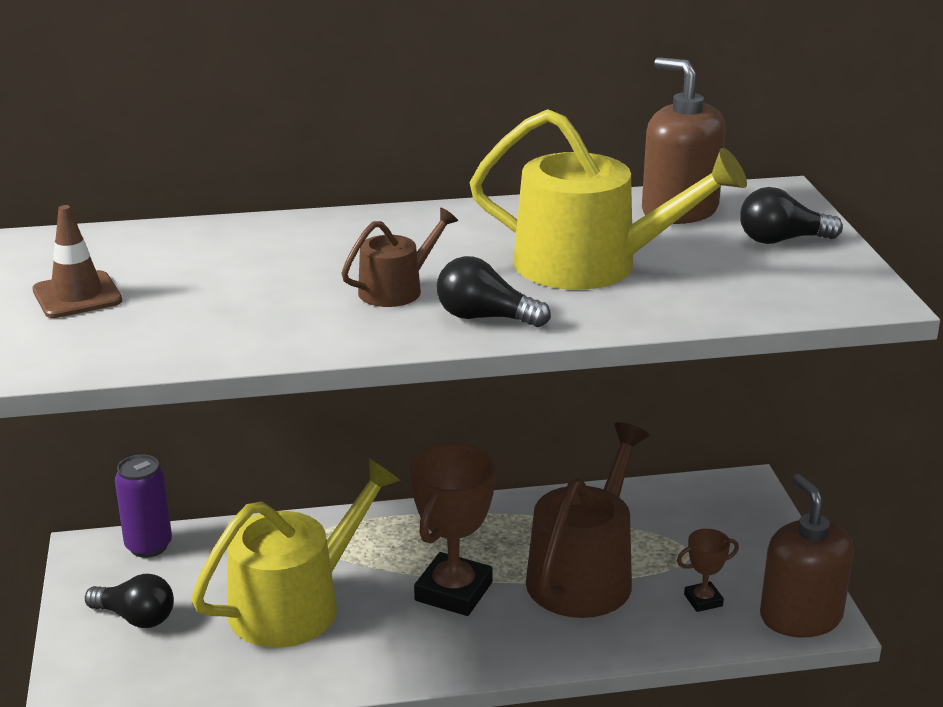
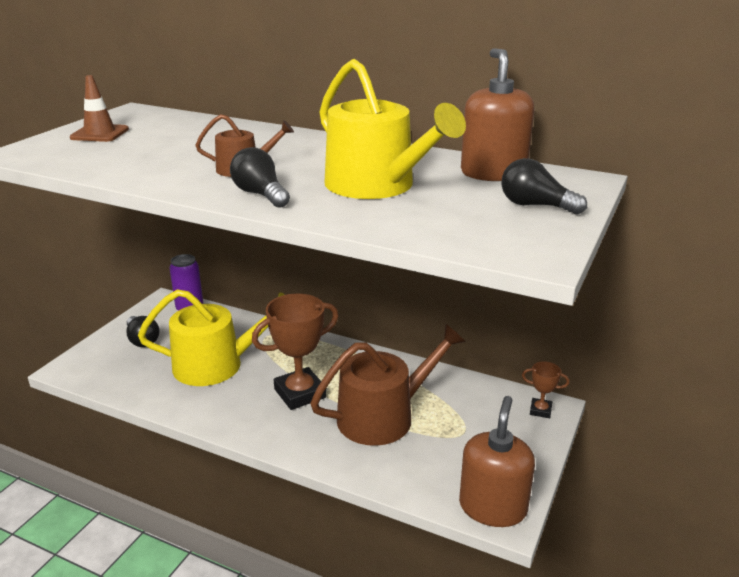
camera: 35 degrees right, 0 degrees up
(703, 600) = (438, 465): brown trophy -> brown trophy (540, 410)

